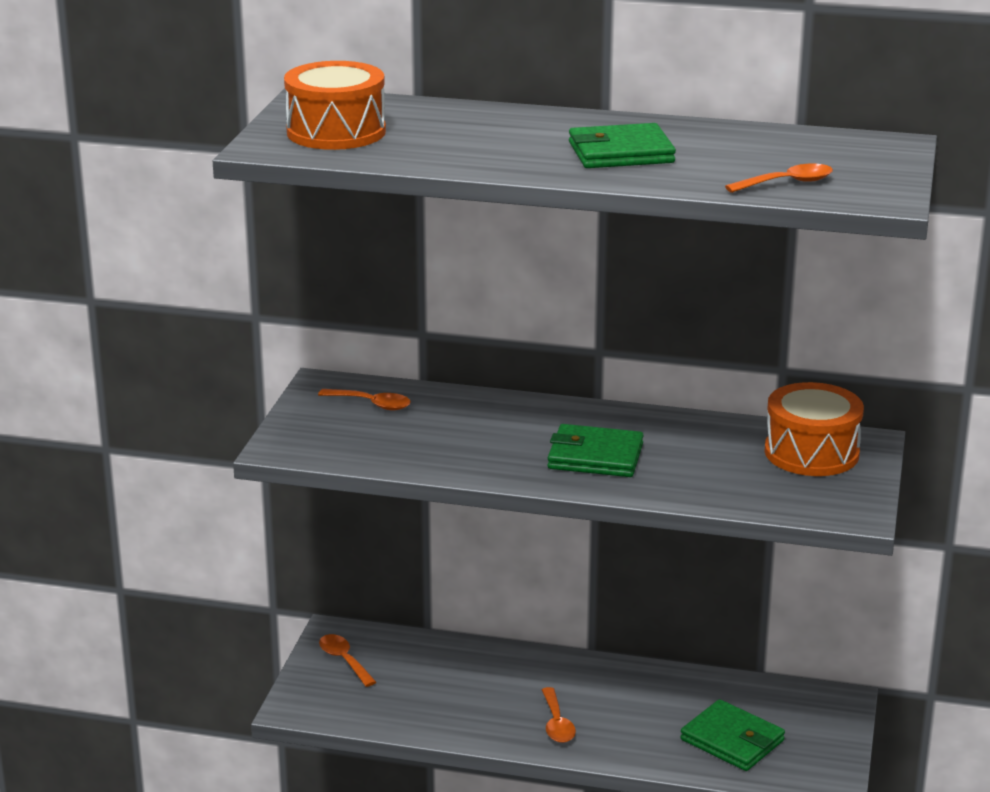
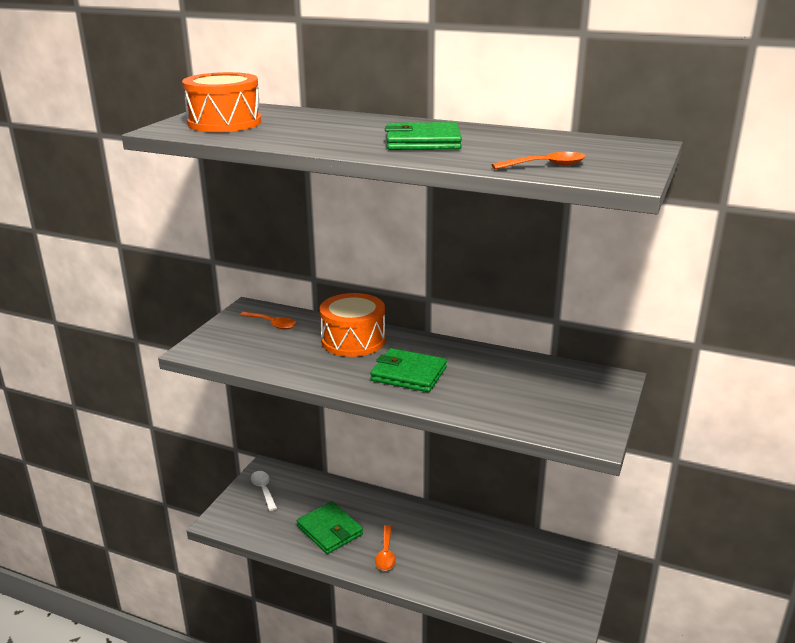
camera: 10 degrees right, 0 degrees up
(344, 660) = (263, 490): orange spoon -> white spoon
(732, 740) = (504, 582): green wallet -> green wallet (329, 530)
(811, 453) = (570, 384): orange drum -> orange drum (353, 340)

